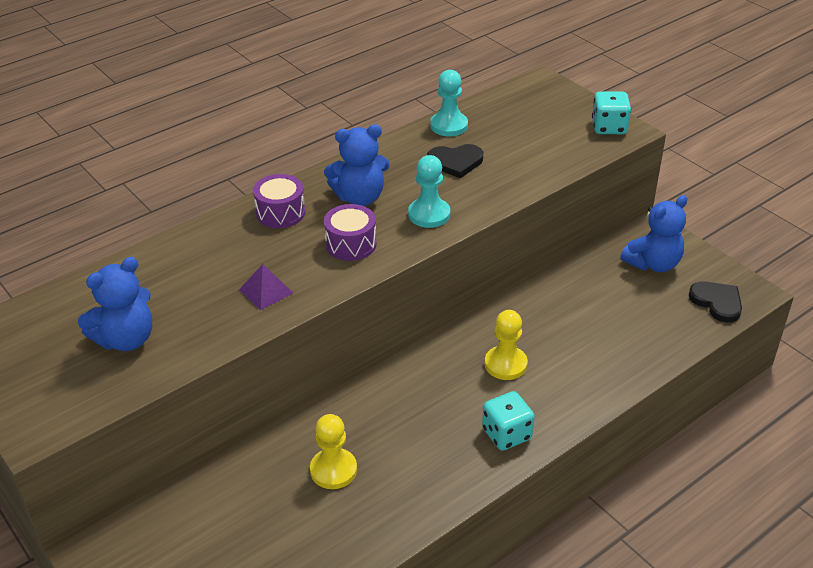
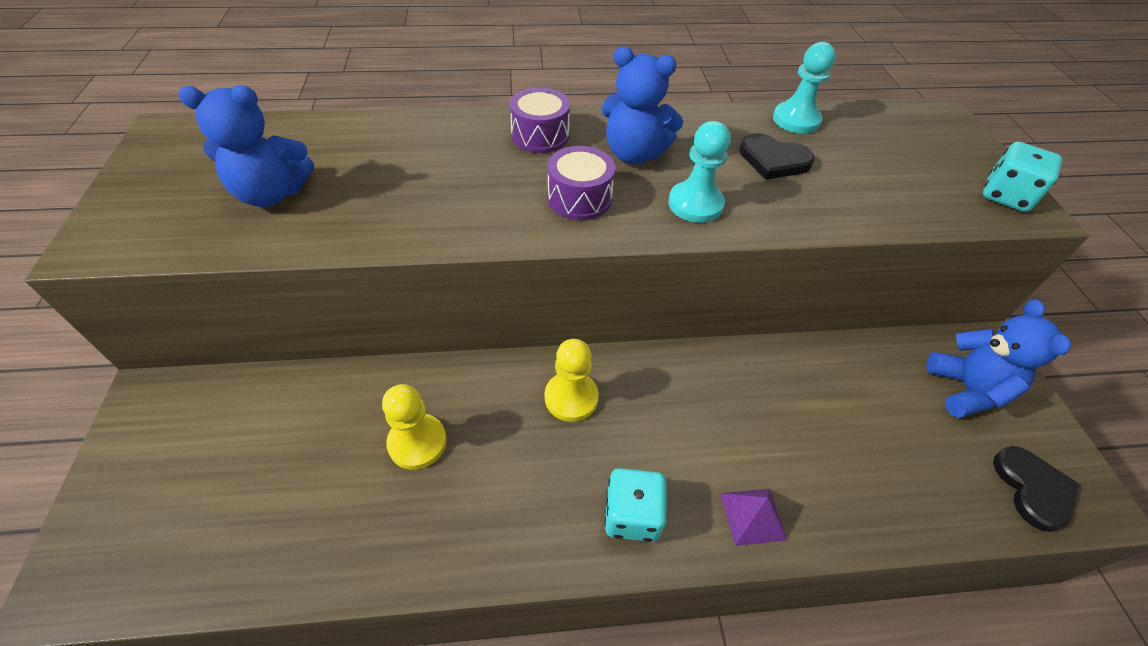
camera: 30 degrees right, 10 degrees up
(266, 291) = (446, 208): purple pyramid -> purple pyramid (752, 516)
(505, 364) = (695, 422): yellow pawn -> yellow pawn (571, 398)
(653, 263) = (966, 389): blue teddy bear -> blue teddy bear turned 90 degrees counterclockwise

